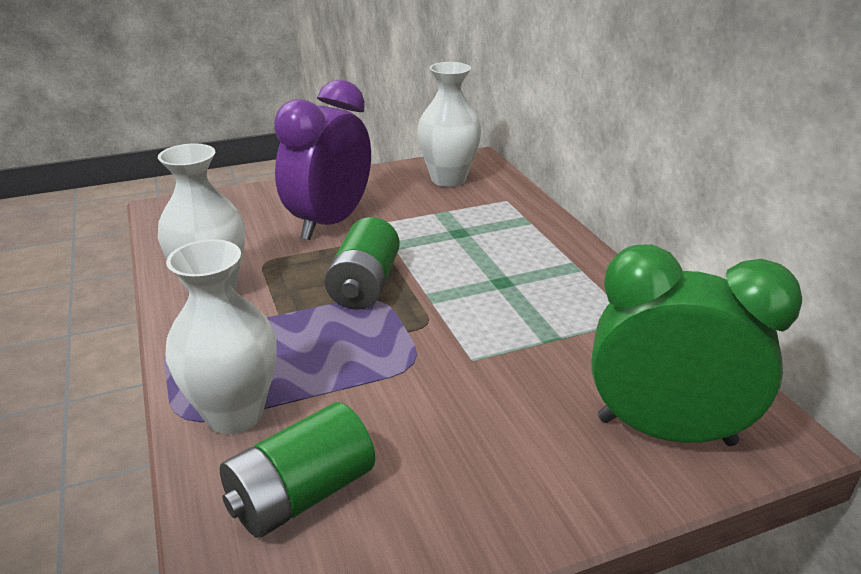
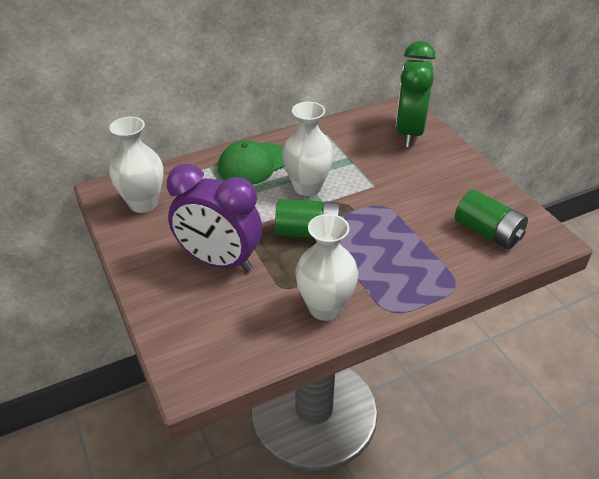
camera: 95 degrees left, 10 degrees up
(234, 414) = (445, 266): white vase -> white vase (307, 187)
(533, 248) = (253, 164): none -> green cap

